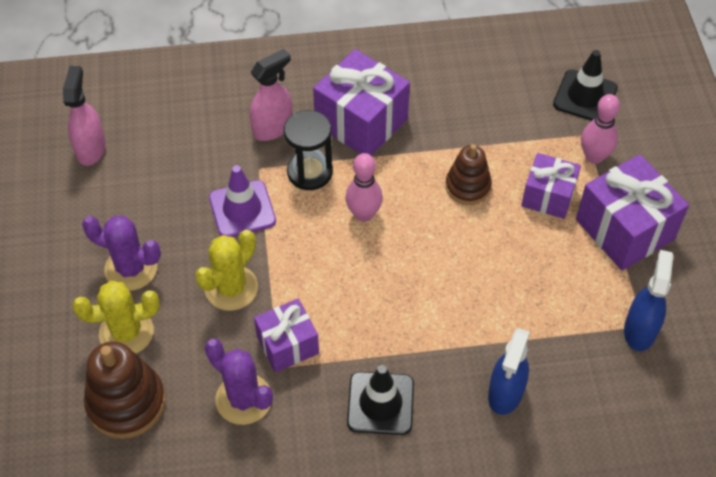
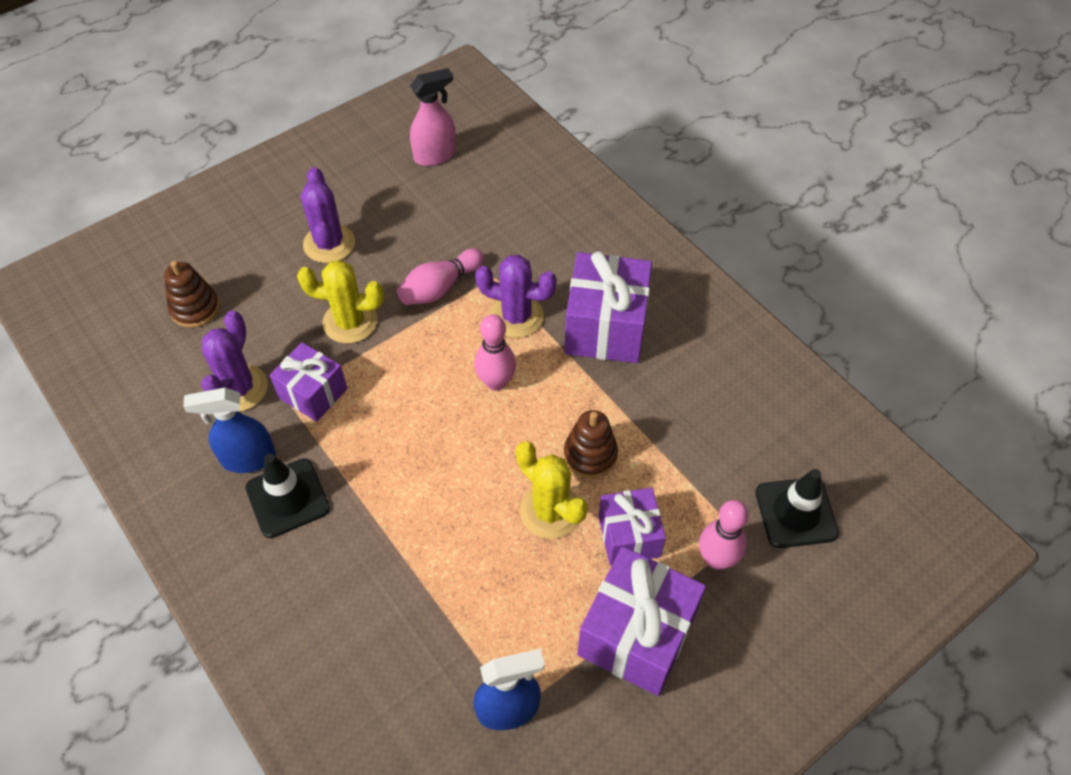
camera: 60 degrees right, 0 degrees up
(126, 332) = (264, 273): yellow cactus -> yellow cactus (550, 511)
(126, 403) = (195, 308): brown stacking toy -> brown stacking toy, size x0.65
(242, 209) = (440, 288): purple traffic cone -> pink bowling pin
(273, 128) = (548, 264): pink spray bottle -> none
(310, 172) = (516, 316): black hourglass -> purple cactus
(505, 393) = (354, 605): blue spray bottle -> blue spray bottle (248, 458)

